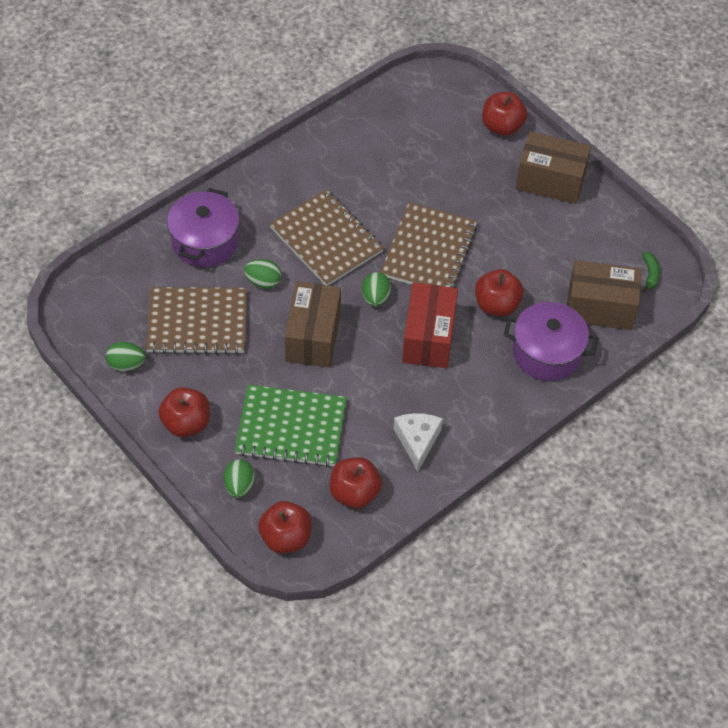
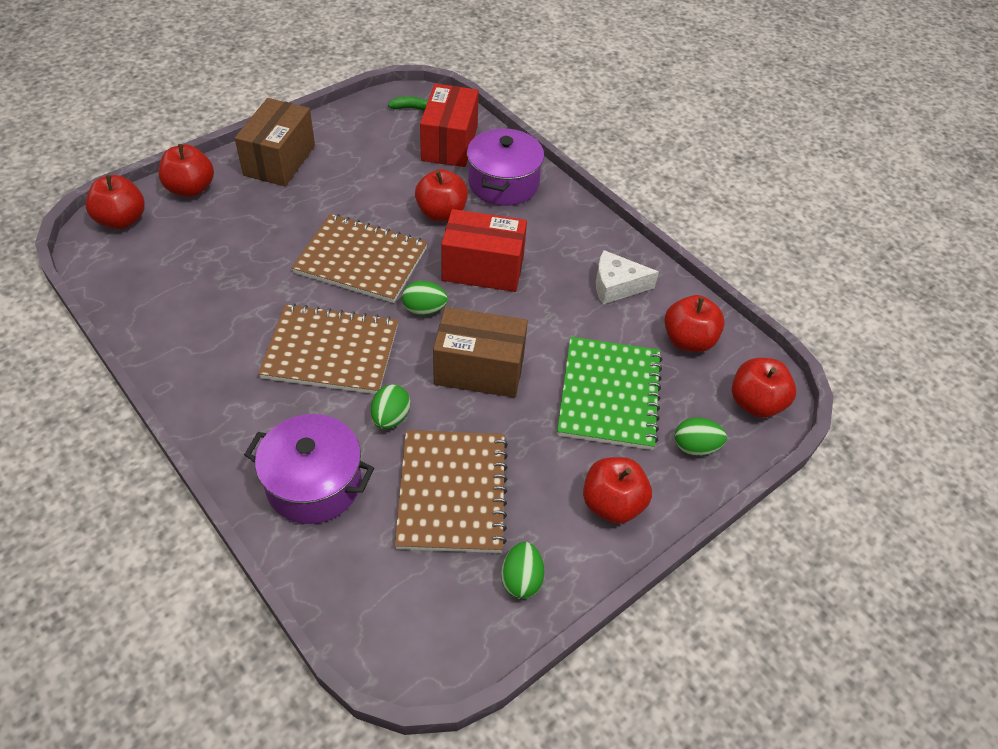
camera: 90 degrees left, 5 degrees down
(326, 240) = (331, 351): brown notebook -> brown notebook turned 45 degrees clockwise
(457, 91) = (122, 220): none -> red apple
(600, 308) = (449, 143): brown box -> red box

